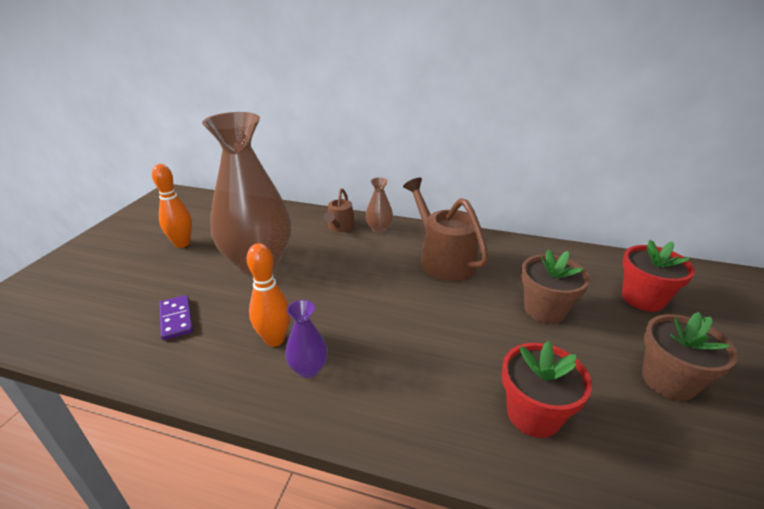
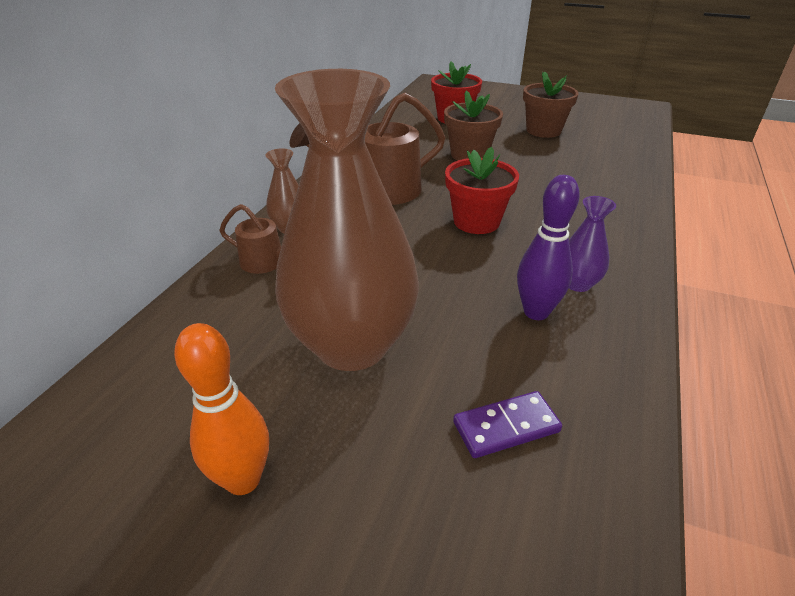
camera: 85 degrees left, 5 degrees up
(275, 340) = (536, 312): orange bowling pin -> purple bowling pin
(533, 414) = (591, 178): red flower pot -> red flower pot (476, 221)

